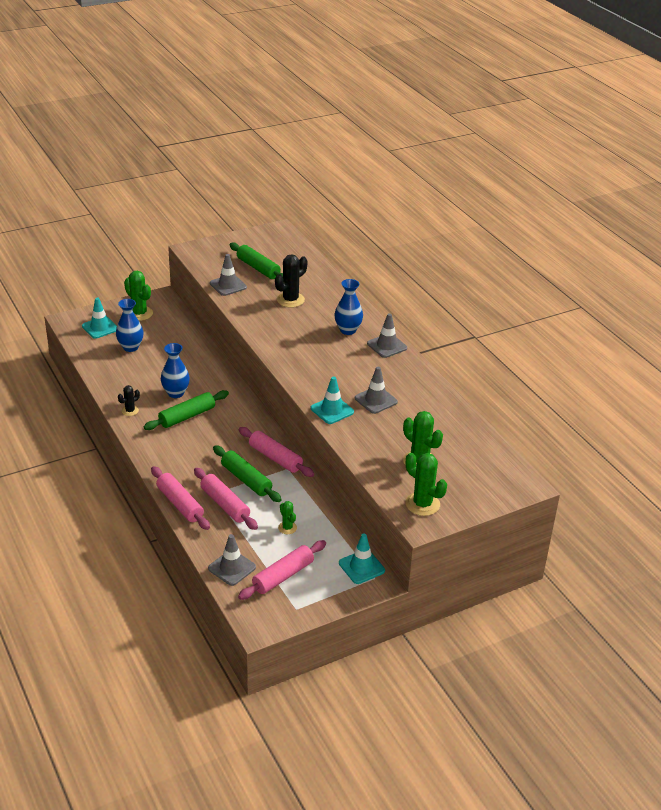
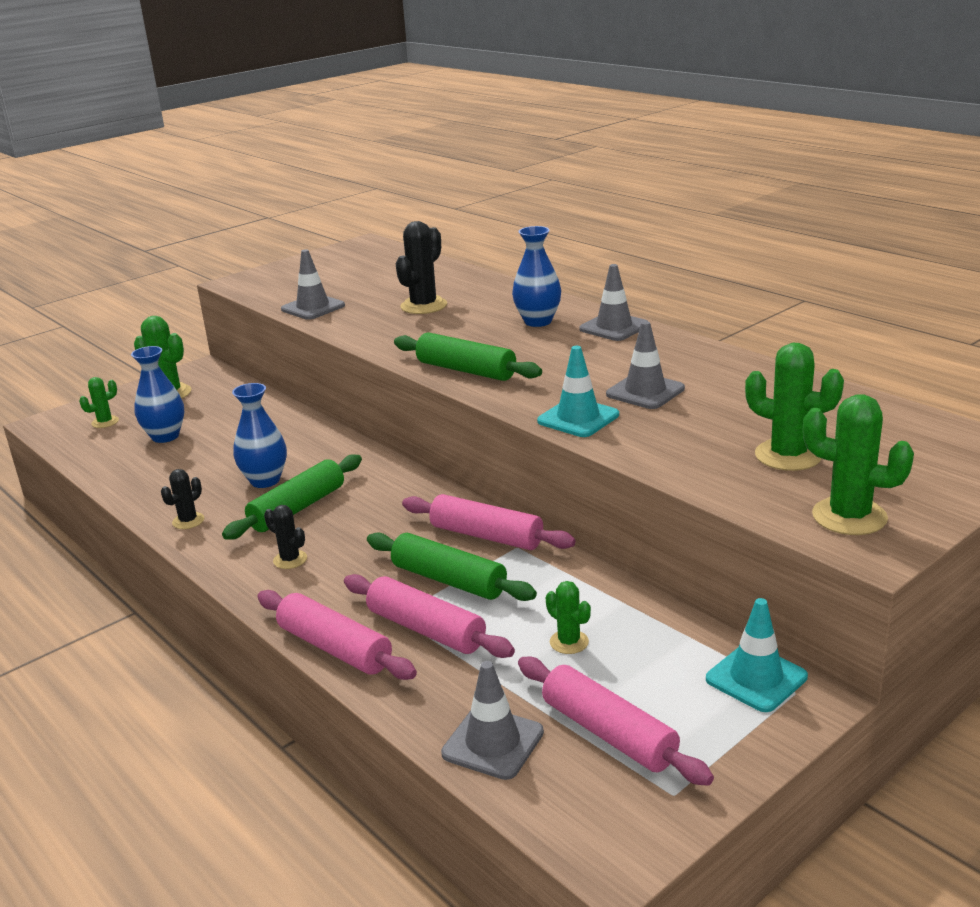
camera: 10 degrees left, 10 degrees down
(100, 328) = (105, 422): turquoise traffic cone -> green cactus
(174, 448) = (290, 560): none -> black cactus
(258, 268) = (353, 283): green rolling pin -> green rolling pin (466, 370)
(283, 576) = (608, 733): pink rolling pin -> pink rolling pin turned 75 degrees counterclockwise

